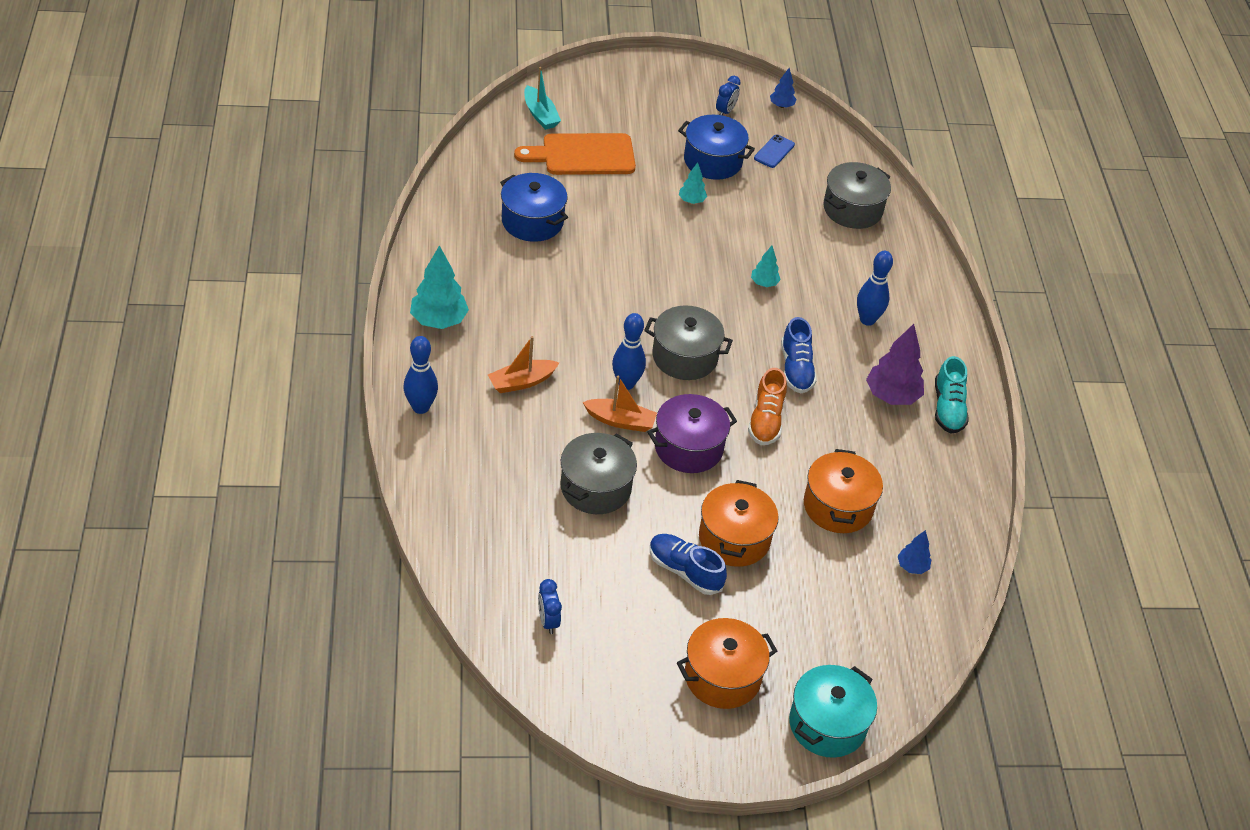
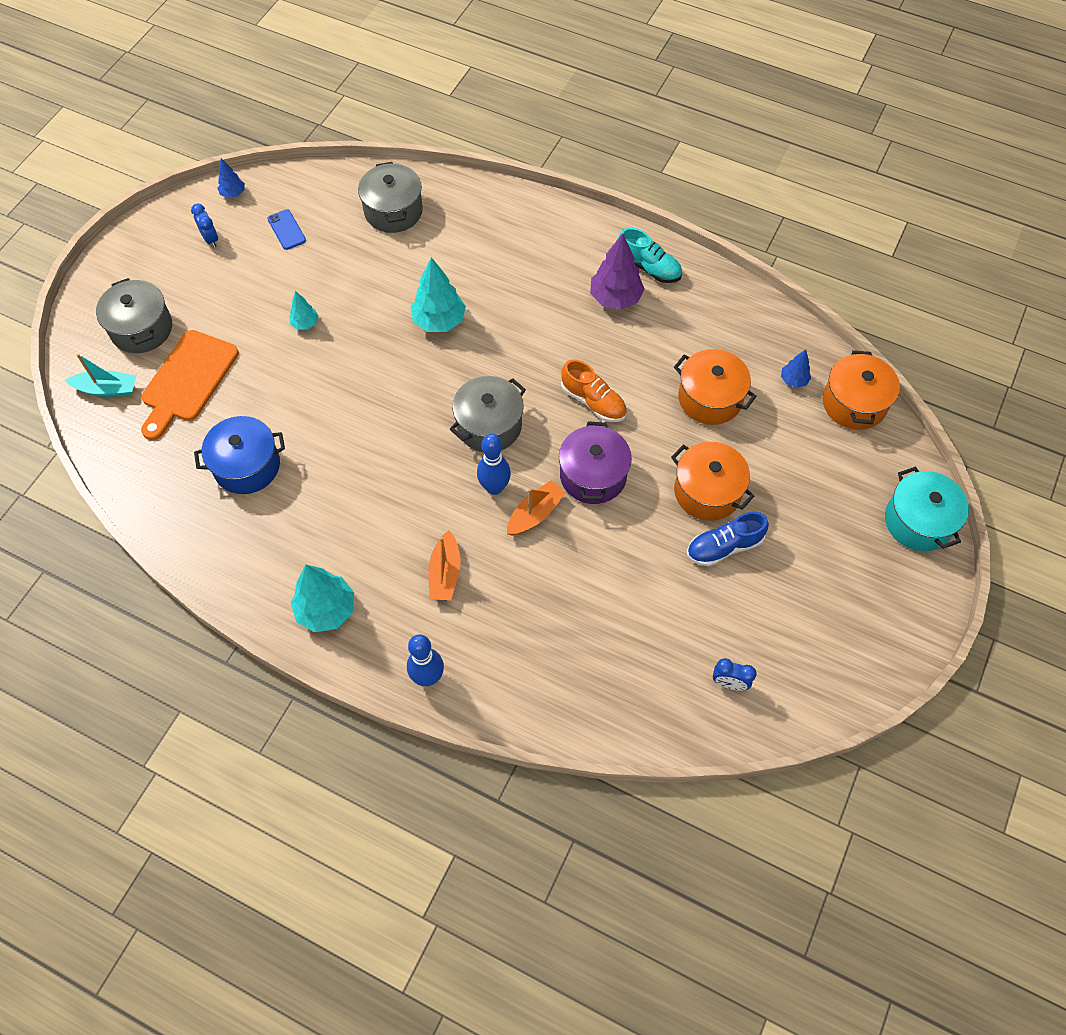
camera: 55 degrees left, 15 degrees up
(595, 487) = (600, 571): grey pot -> grey pot (141, 329)
(712, 161) = (266, 281): blue pot -> none
(722, 677) = (843, 574): orange pot -> orange pot (854, 403)
(764, 283) = (439, 321): turquoise tree -> turquoise tree, size x1.87
(796, 369) = (549, 349): blue shoe -> none
(867, 320) = (524, 270): blue bowling pin -> none

